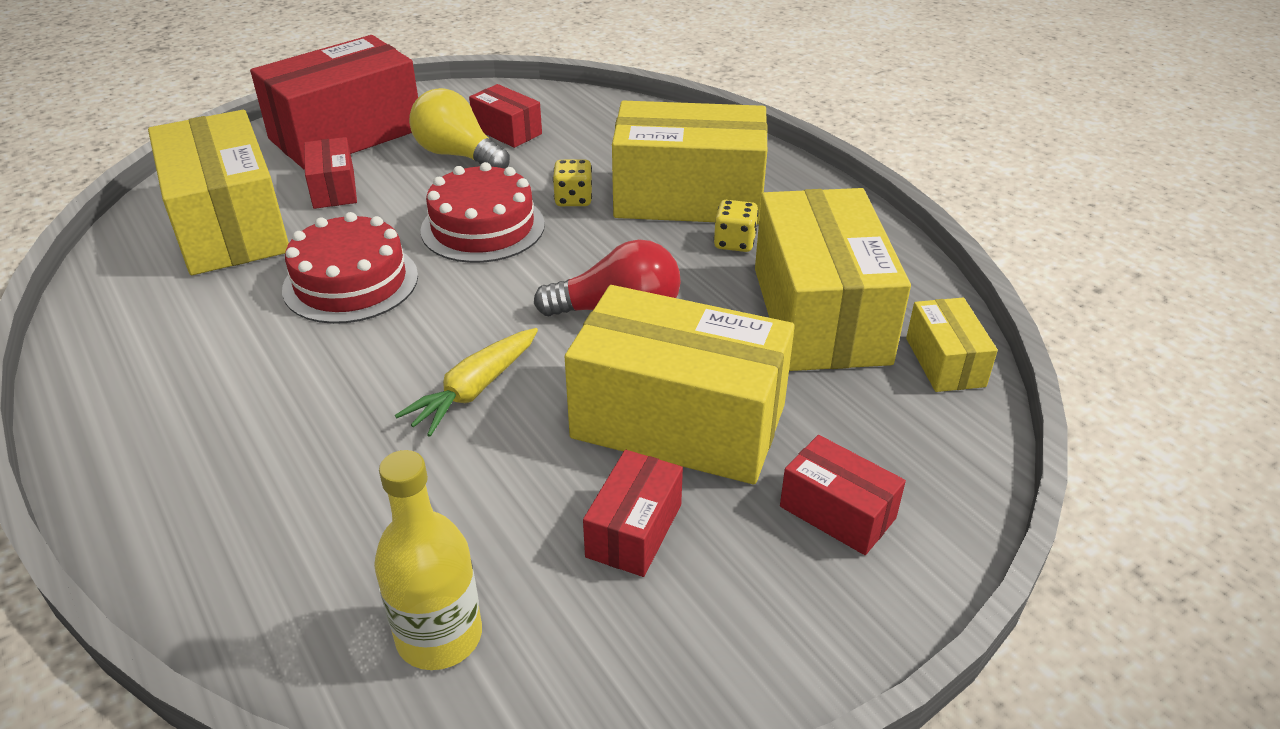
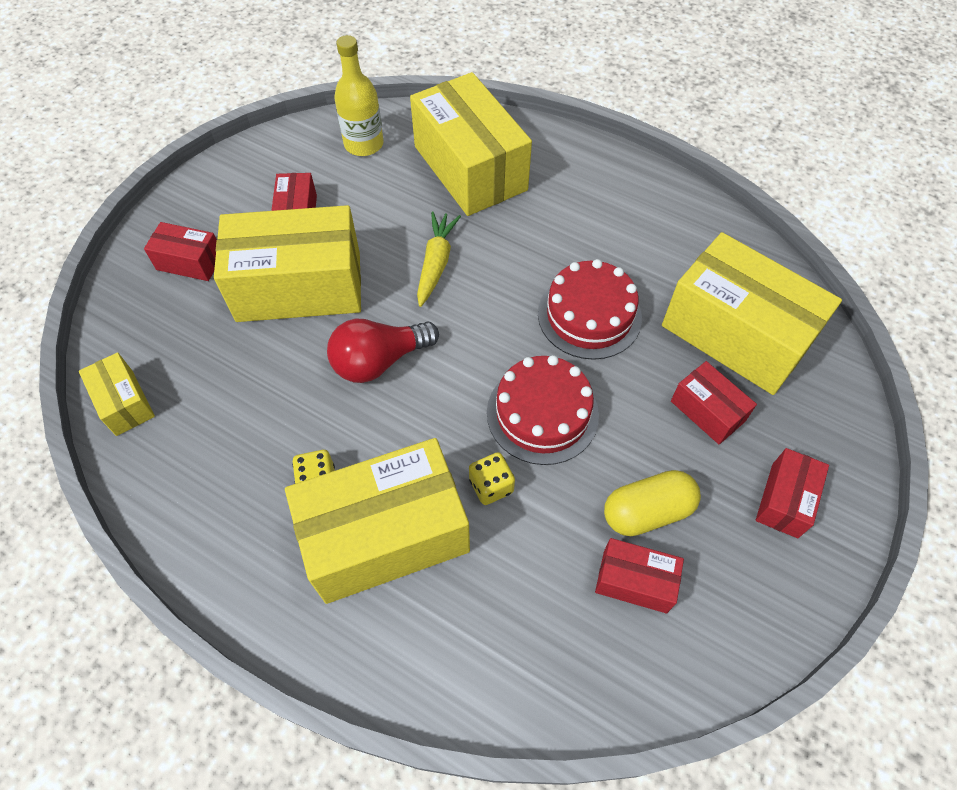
camera: 155 degrees right, 20 degrees up
(346, 134) = (784, 500): red box -> red box, size x0.48
(458, 155) = (647, 511): yellow light bulb -> yellow capsule
(820, 315) = (225, 417): yellow box -> yellow box (470, 168)

